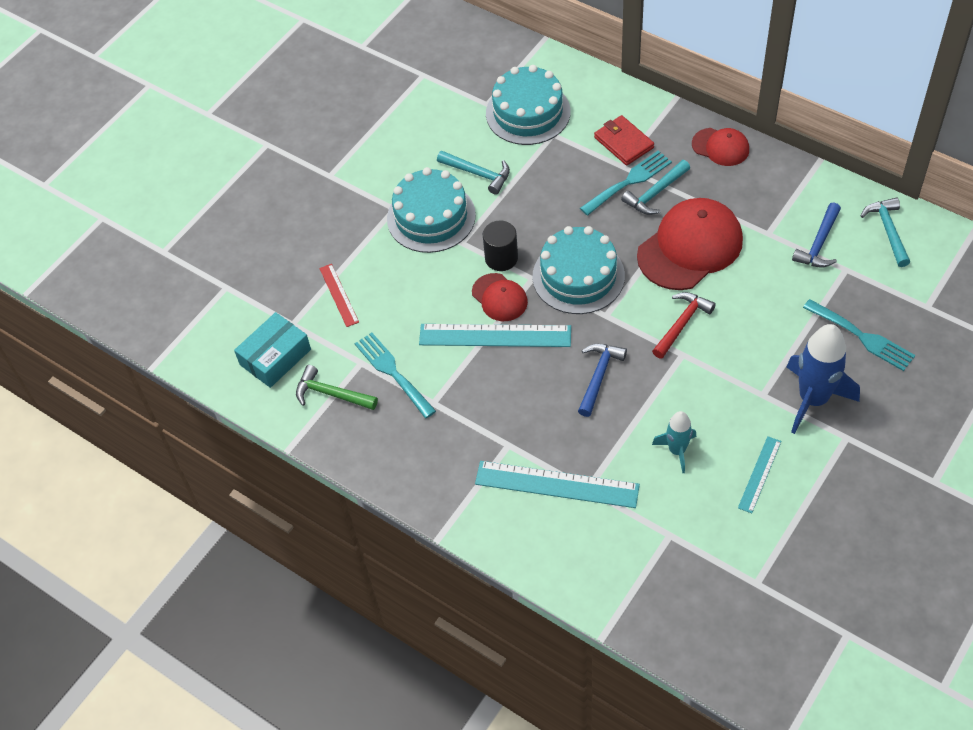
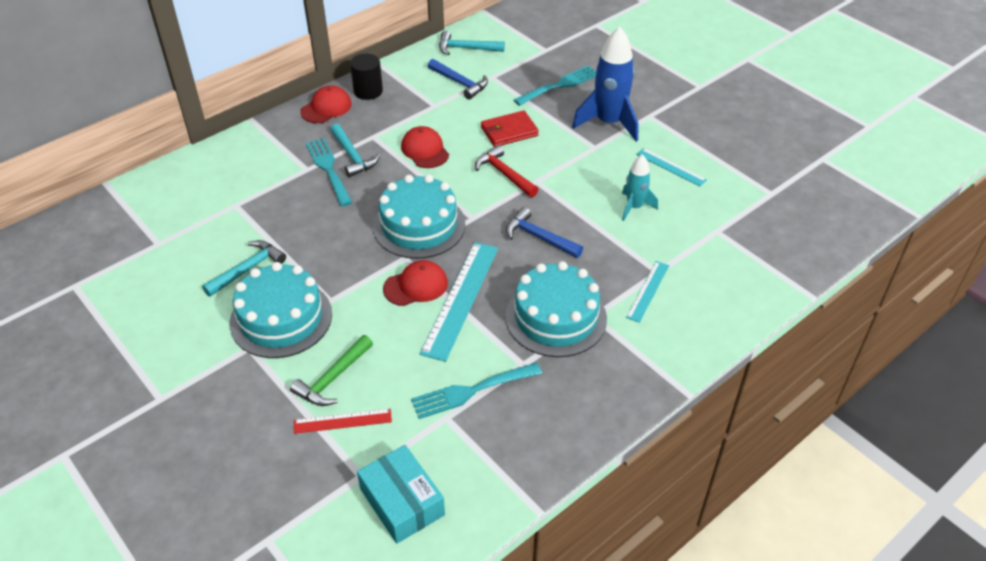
camera: 80 degrees left, 10 degrees down
(331, 394) = (477, 453): green hammer -> green hammer (332, 379)
(501, 258) = (367, 274): black cylinder -> black cylinder (368, 91)
(528, 112) = (194, 216): turquoise cake -> turquoise cake (556, 317)
(557, 484) = (648, 291): turquoise ruler -> turquoise ruler, size x0.54
(623, 142) = (280, 162): red wallet -> red wallet (509, 131)
(690, 247) = (425, 150): red cap -> red cap, size x0.53

